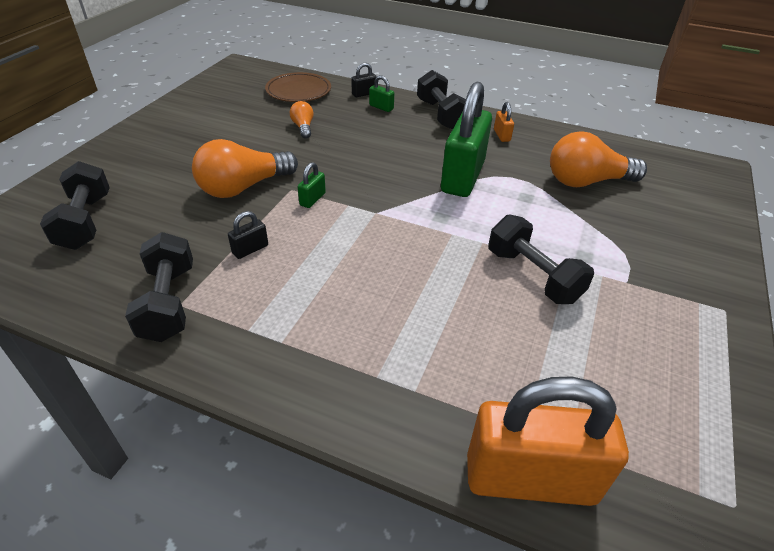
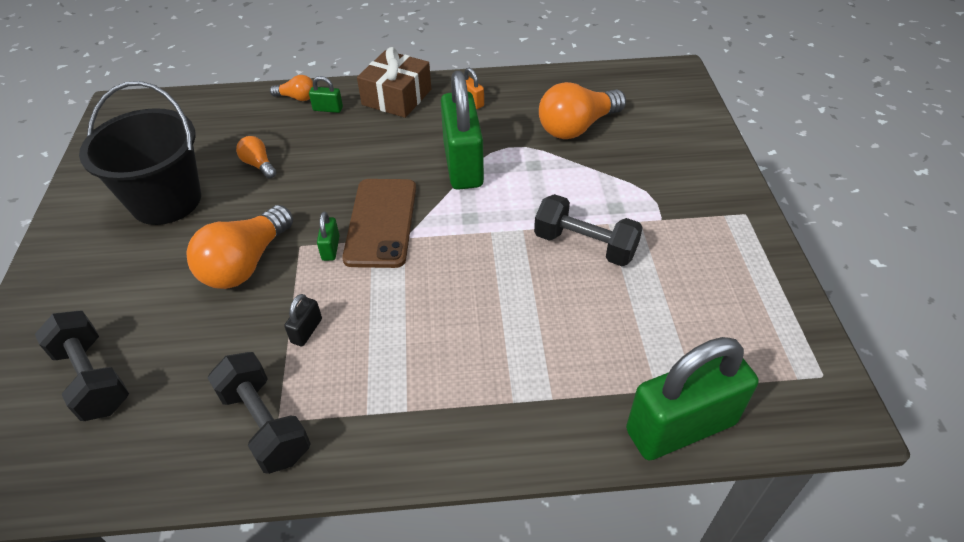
camera: 25 degrees left, 5 degrees up
(223, 129) = (166, 201): none -> black bucket
(298, 91) = (219, 119): brown plate -> none
(364, 94) = (297, 97): black padlock -> orange light bulb
(365, 195) = (381, 222): none -> brown phone
(441, 115) = (396, 97): black dumbbell -> brown gift
(530, 479) = (681, 427): orange padlock -> green padlock

